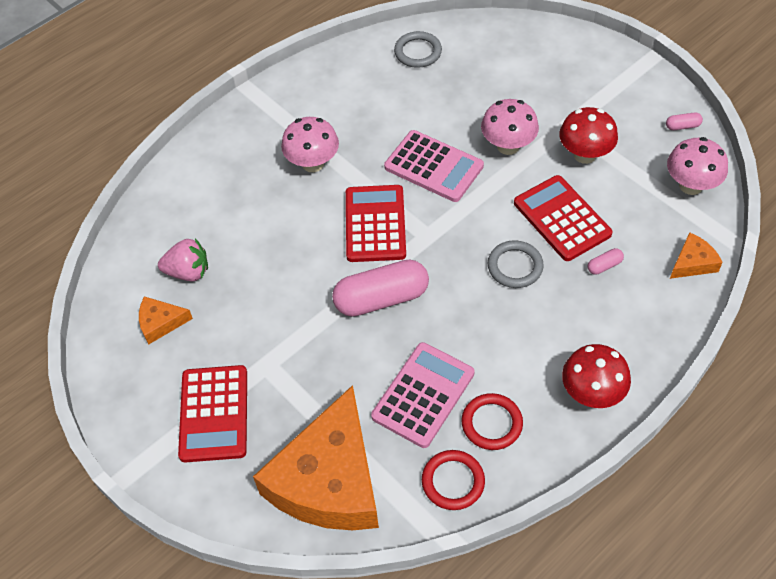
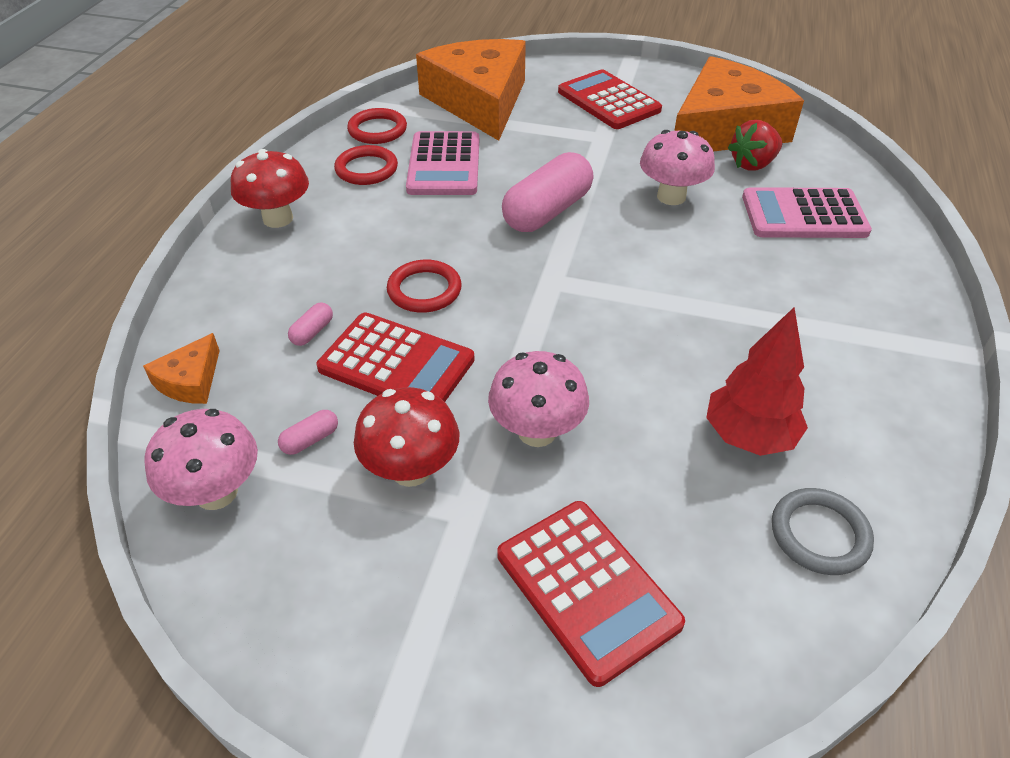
camera: 145 degrees right, 10 degrees down
(160, 323) = (725, 128): orange cheese -> orange cheese, size x2.42
(188, 272) = (753, 164): pink strawberry -> red strawberry
(313, 163) = (763, 299): pink mushroom -> pink mushroom (671, 196)
(375, 224) = (621, 268): red calculator -> red calculator (587, 589)
(405, 99) = (748, 436): none -> red tree
(433, 166) = (614, 358): pink calculator -> pink calculator (804, 215)
(515, 266) = (424, 290): grey ring -> red ring
(682, 126) = (258, 605): pink capsule -> pink capsule (310, 440)

